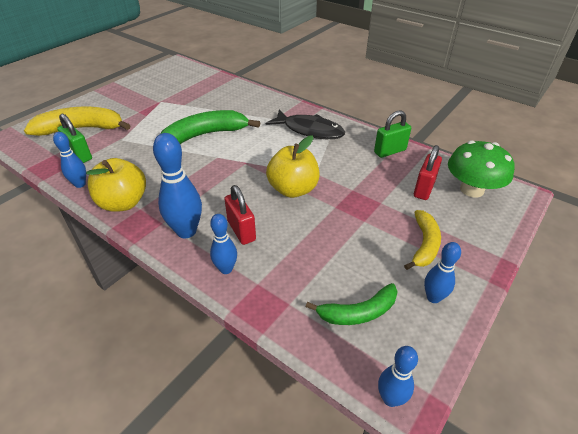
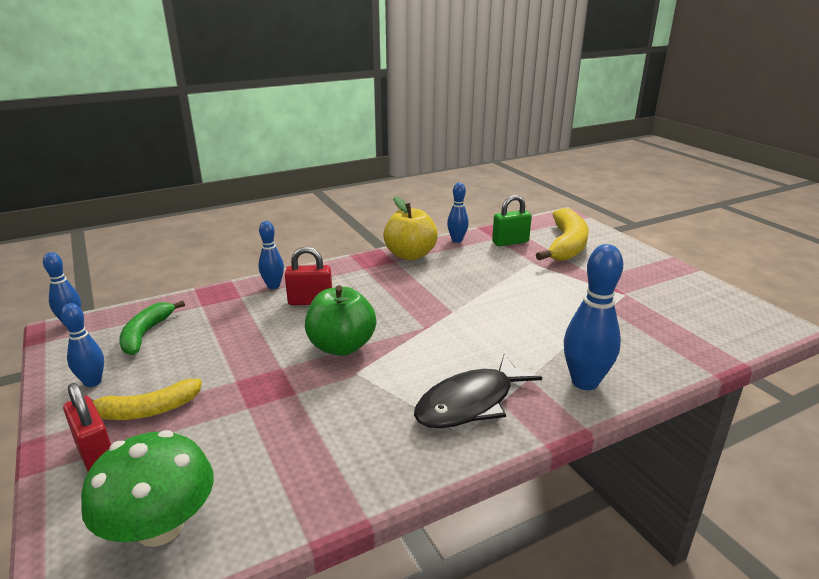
camera: 115 degrees right, 15 degrees down
(186, 231) = (340, 276): blue bowling pin -> blue bowling pin (584, 382)
(204, 135) = (510, 311): green banana -> none
(293, 189) = (341, 346): yellow apple -> green apple
(390, 151) = (344, 474): green padlock -> none
(424, 189) = (224, 465): red padlock -> red padlock (96, 456)
(424, 244) = (148, 410): yellow banana -> yellow banana turned 60 degrees counterclockwise

